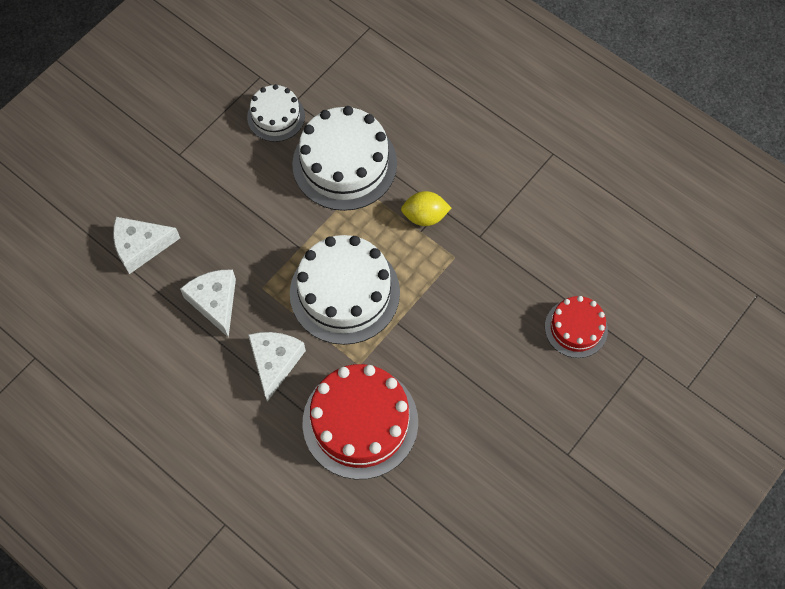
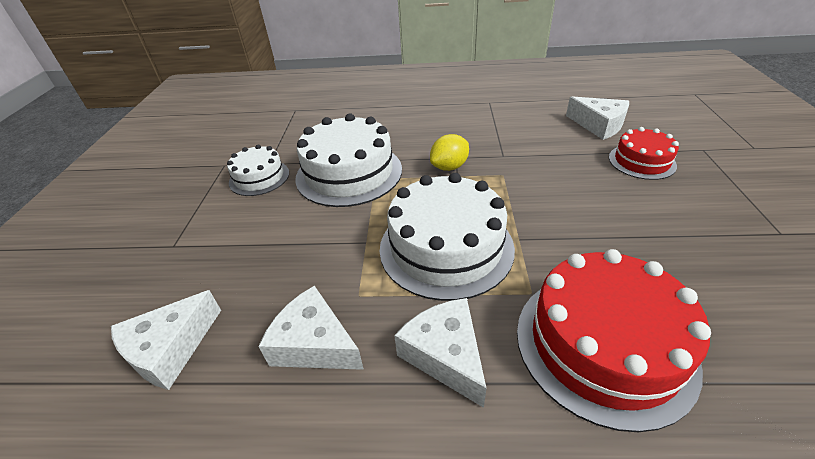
camera: 35 degrees left, 25 degrees down
(604, 263) = (599, 125): none -> white cheese

